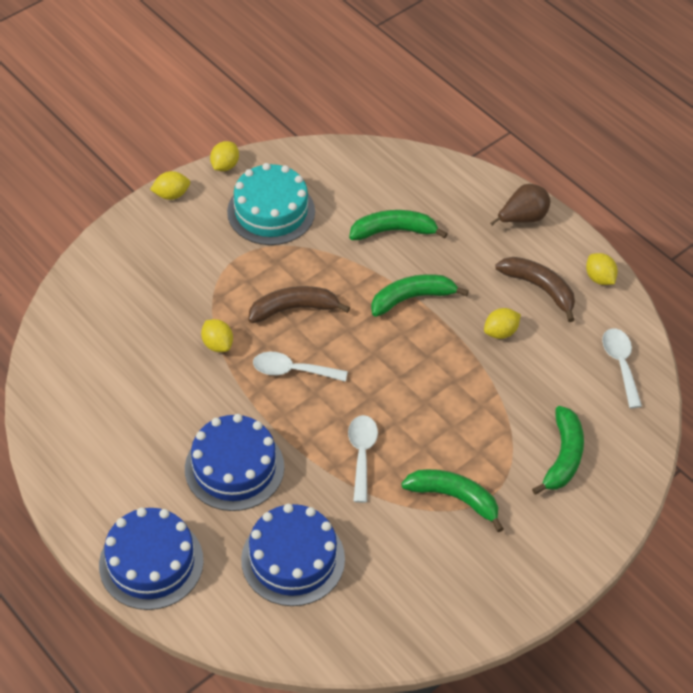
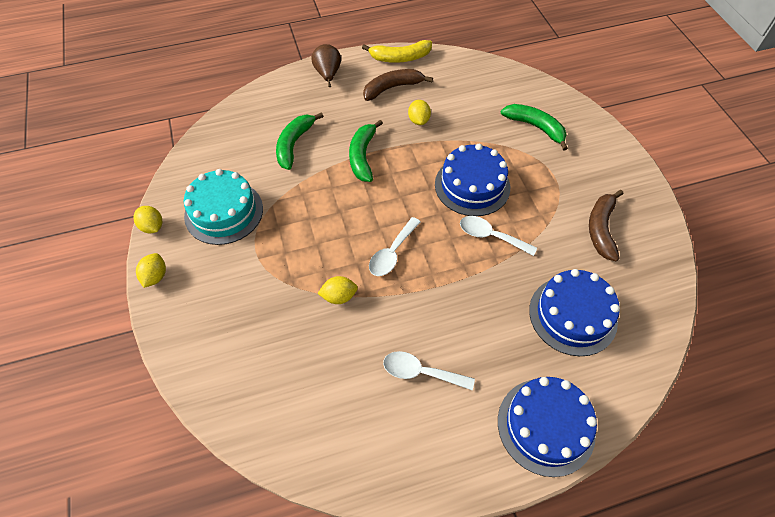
camera: 65 degrees left, 5 degrees up
(234, 468) = (470, 327): blue cake -> blue cake (472, 185)
(293, 309) = (331, 231): brown banana -> brown banana (601, 229)
(454, 498) = (549, 195): green banana -> none
(599, 278) = (400, 58): yellow lemon -> yellow banana
(621, 365) = (474, 74): white spoon -> white spoon (421, 372)

